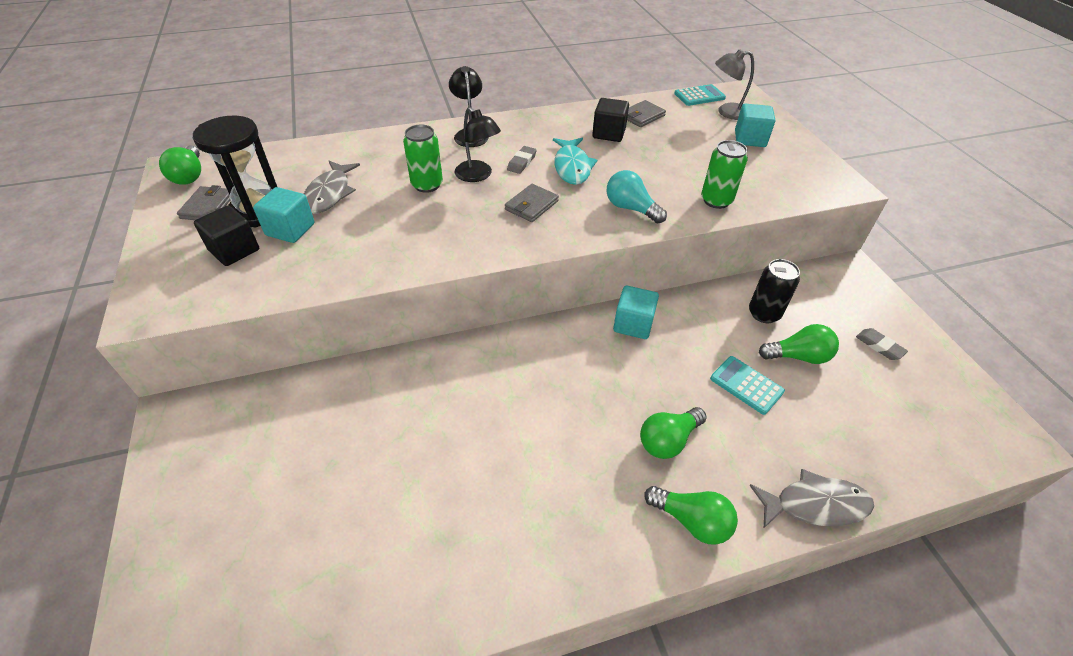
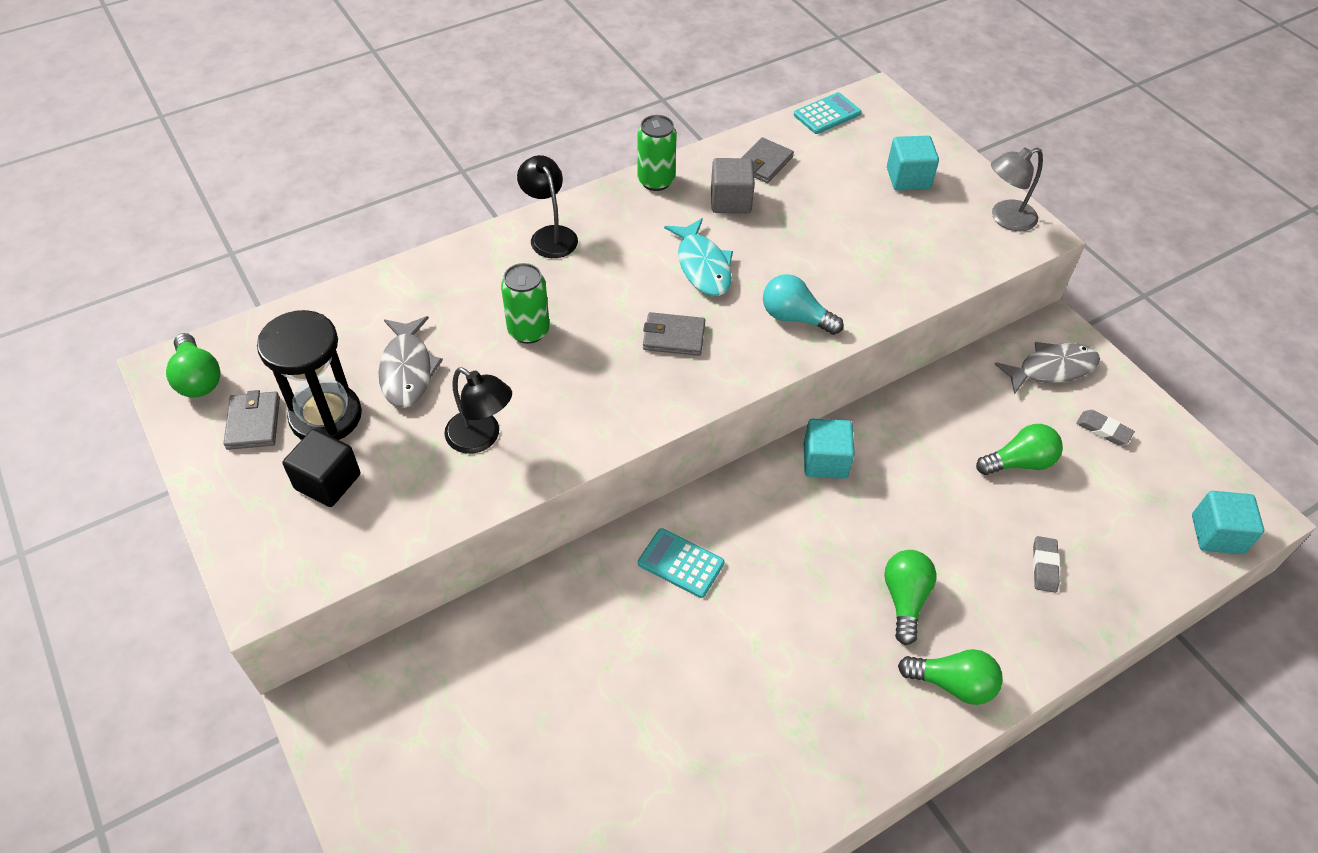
camera: 15 degrees left, 5 degrees up
(290, 229) = (384, 436): turquoise cube -> turquoise cube (1217, 534)
(478, 175) = (588, 303): black lamp -> black lamp (481, 438)
(522, 162) = (636, 270): grey eraser -> grey eraser (1044, 566)
(531, 205) = (674, 337): grey wallet -> grey wallet turned 75 degrees clockwise
(609, 133) = (730, 201): black cube -> grey cube
(668, 440) = (904, 599): green light bulb -> green light bulb turned 150 degrees clockwise
(716, 200) = (892, 285): green can -> green can (656, 181)
(727, 112) = (869, 137): grey lamp -> grey lamp (1005, 218)
(746, 385) = (971, 512): turquoise calculator -> turquoise calculator (680, 563)
(764, 313) = (970, 414): black can -> none
(815, 504) = (1070, 635): grey fish -> grey fish (1052, 369)

